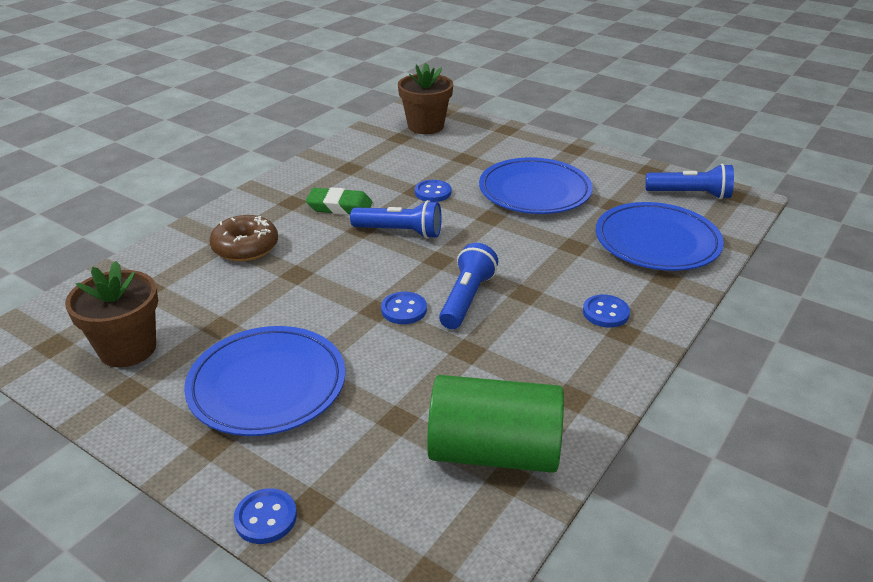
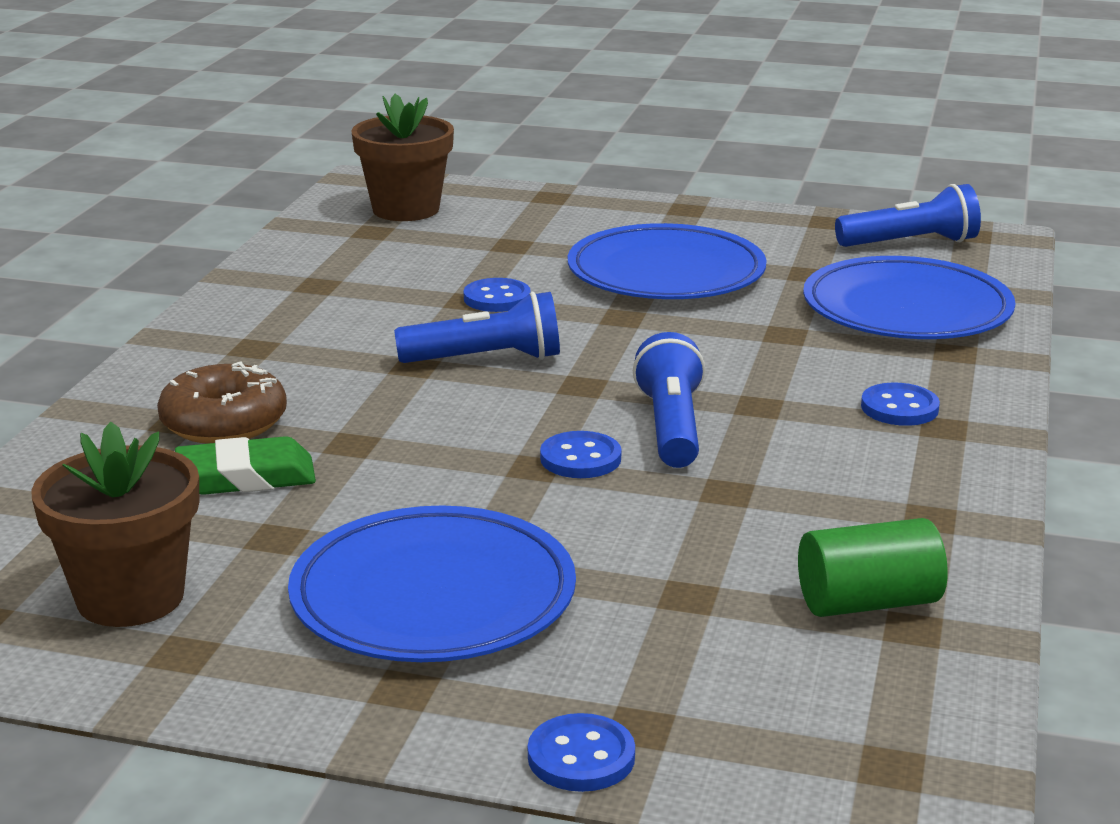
camera: 20 degrees left, 10 degrees down
(339, 206) = (348, 341): green eraser -> green eraser (246, 477)
(493, 451) = (868, 602): green cylinder -> green cylinder, size x0.61

